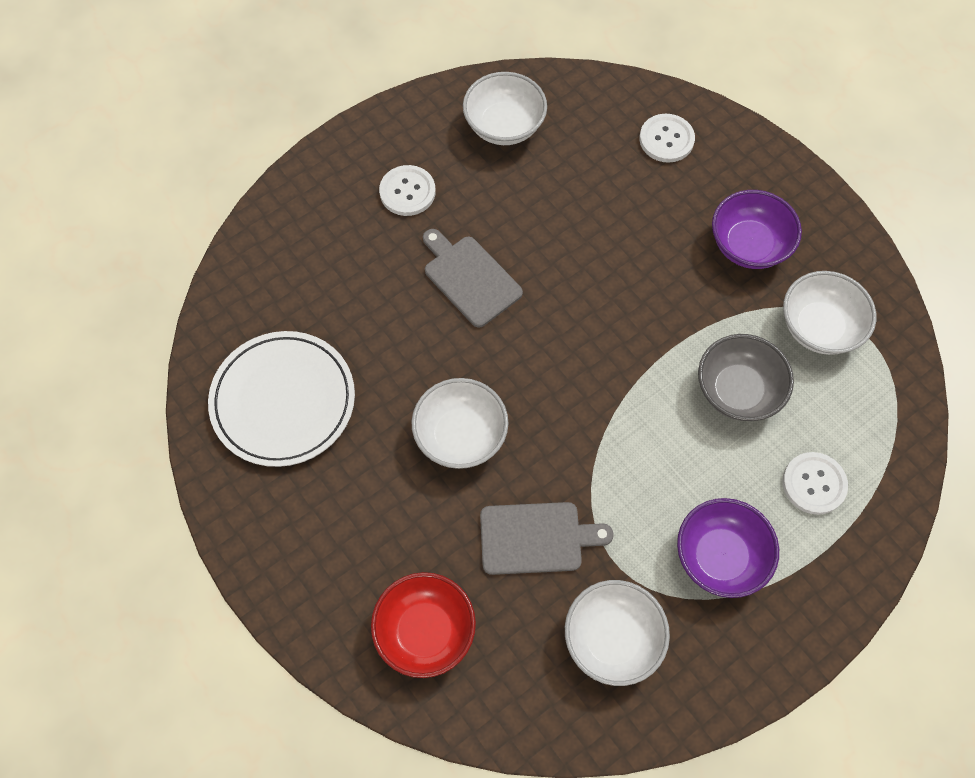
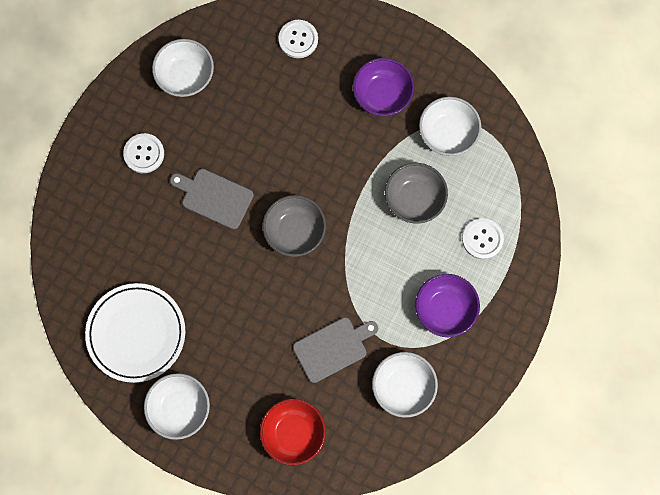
camera: 25 degrees left, 10 degrees up
(460, 435) = (258, 305): white bowl -> white bowl (179, 408)
(555, 363) = (295, 231): none -> grey bowl

